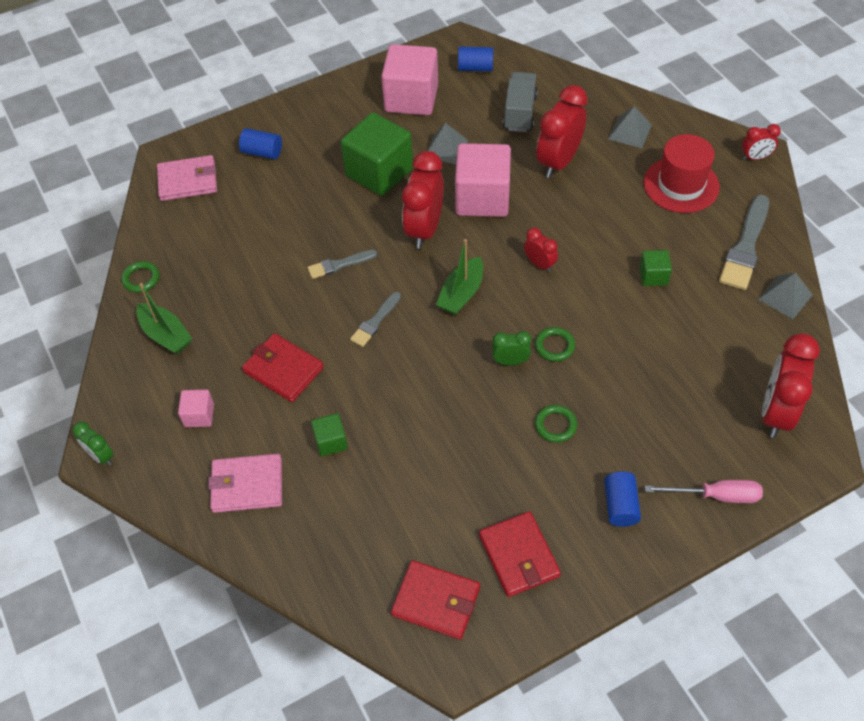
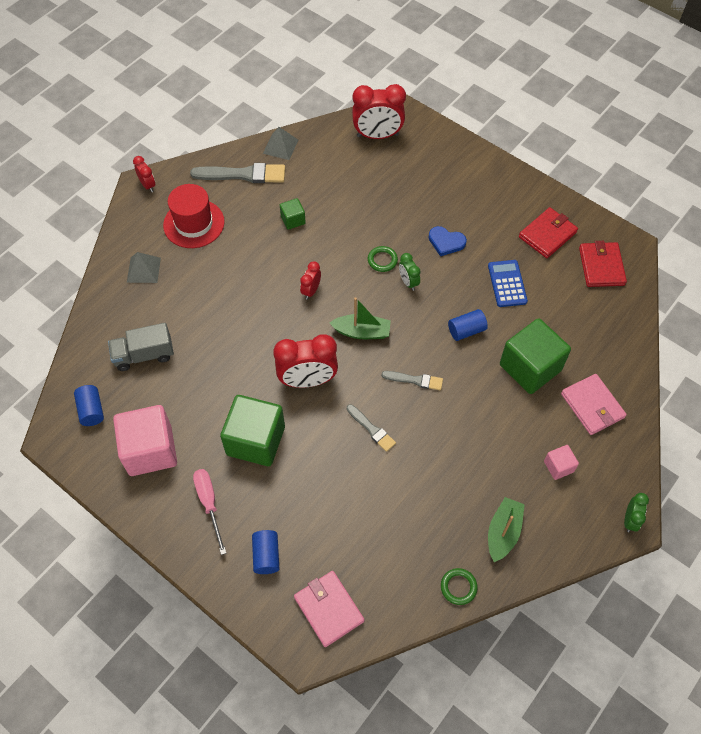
camera: 115 degrees left, 5 degrees up
(283, 370) = (489, 425): red wallet -> none
(331, 441) = (530, 367): green cube -> green cube, size x2.11
(446, 148) = (208, 397): grey pyramid -> none
(460, 469) = (507, 284): none -> blue calculator
(482, 198) = (257, 350): pink cube -> none
(555, 425) = (446, 242): green ring -> blue heart
(558, 162) = (196, 309): red clock -> none
(620, 506) = (485, 195): blue cylinder -> blue cylinder (466, 330)
(715, 496) = (452, 152): pink screwdriver -> pink screwdriver (209, 504)

